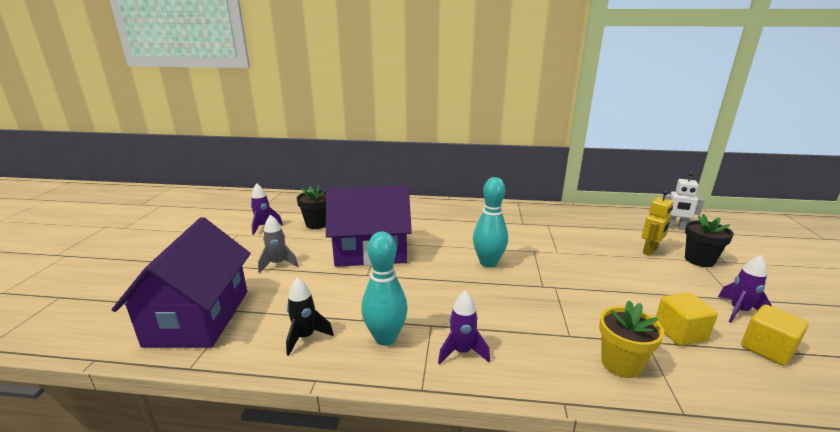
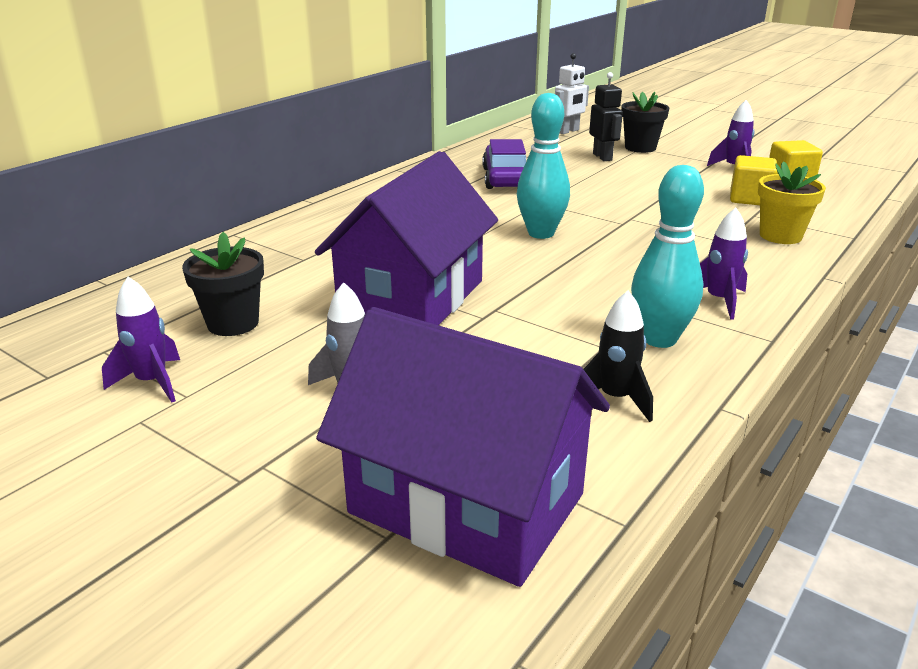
camera: 60 degrees left, 5 degrees up
(554, 231) = (505, 178): none -> purple car
(650, 251) = (602, 157): yellow robot -> black robot

